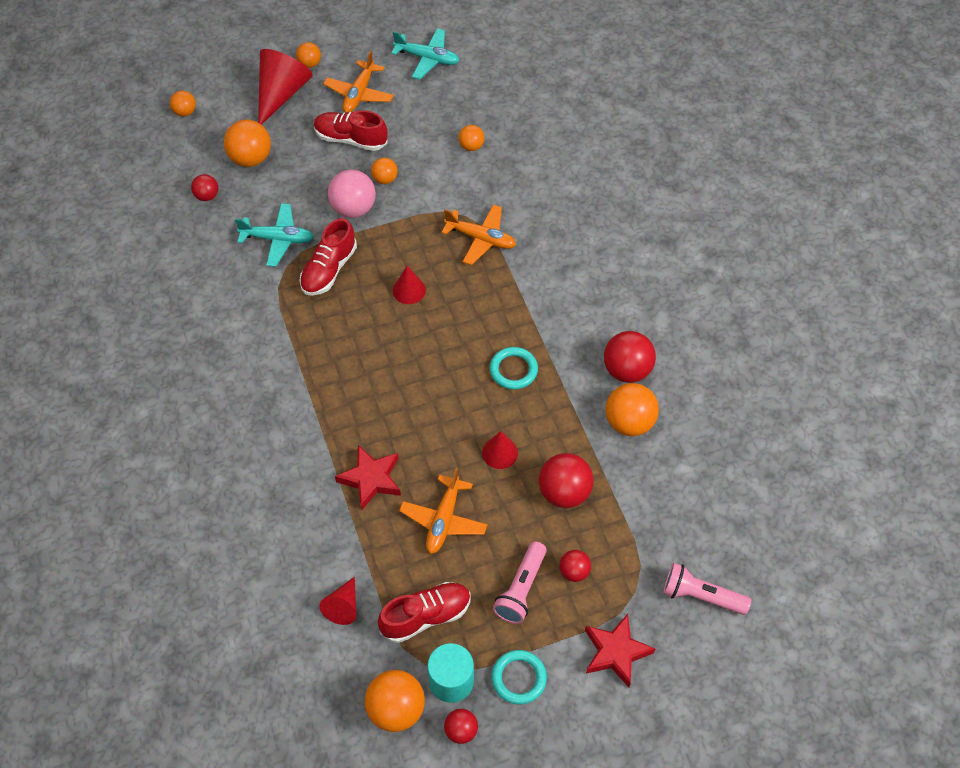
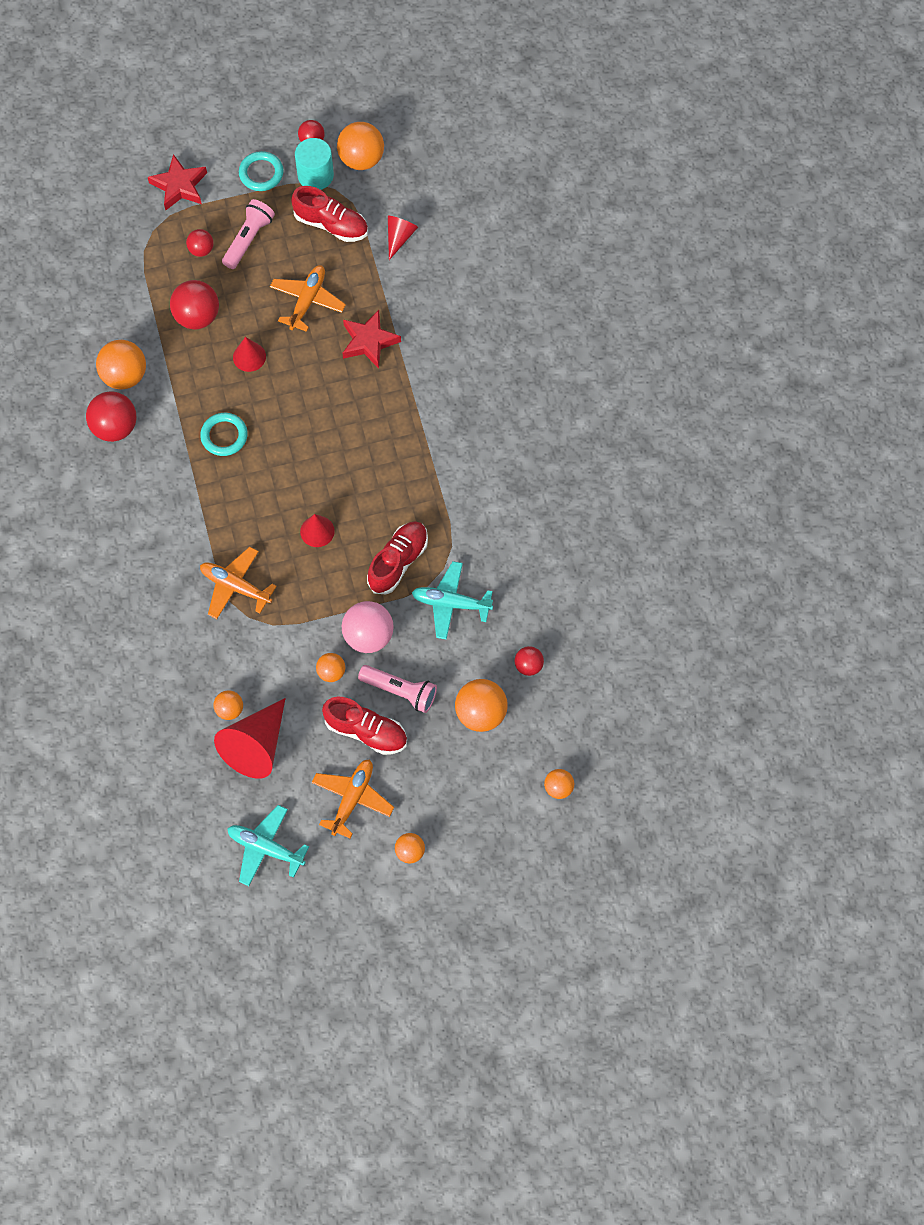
camera: 175 degrees left, 10 degrees up
(281, 94) = (445, 806): red cone -> red cone (256, 745)
(426, 616) = (331, 224): red shoe -> red shoe turned 135 degrees counterclockwise
(701, 596) = (98, 222): pink flashlight -> pink flashlight (400, 691)

